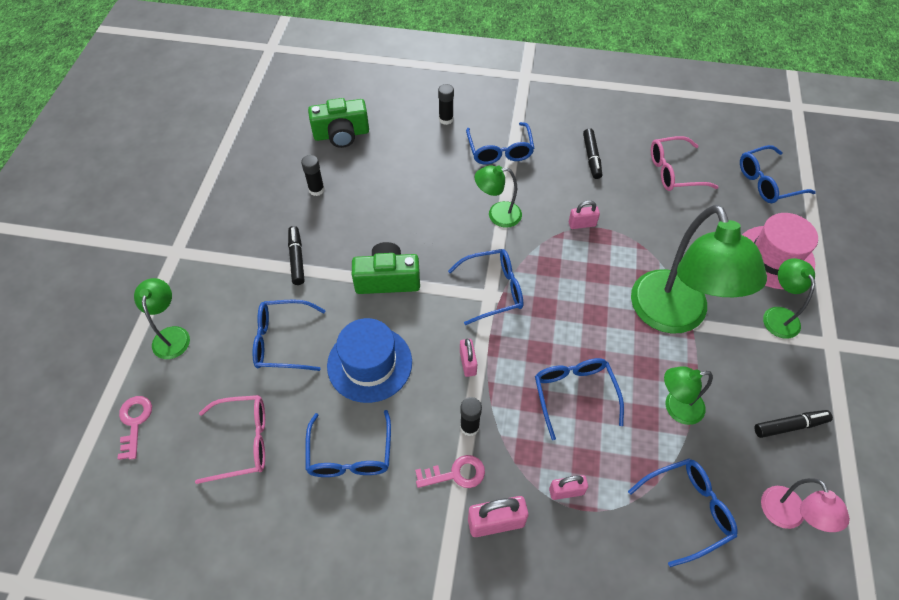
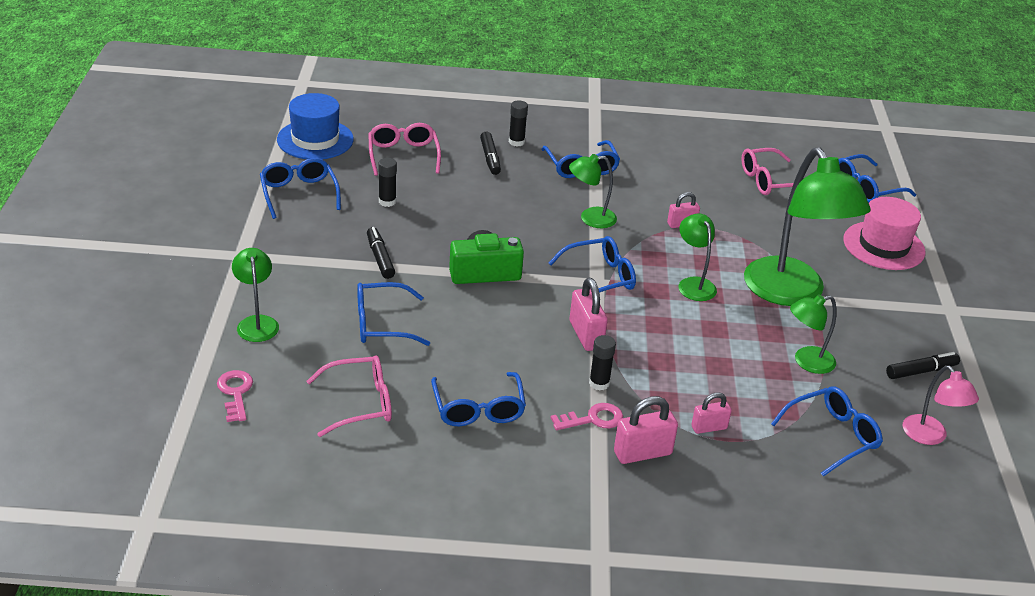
camera: 10 degrees left, 20 degrees down
(341, 134) = (403, 155): green camera -> pink glasses
(369, 363) = (481, 339): blue hat -> blue hat (315, 140)
(468, 363) = (586, 335): pink padlock -> pink padlock, size x1.58
(574, 395) = (702, 356): blue glasses -> blue glasses (299, 194)
(591, 157) = (680, 171): black marker -> black marker (490, 158)
(777, 315) = (894, 290): green lamp -> green lamp (693, 284)

